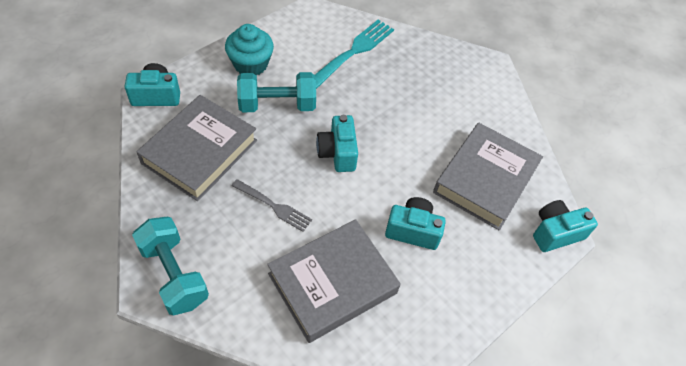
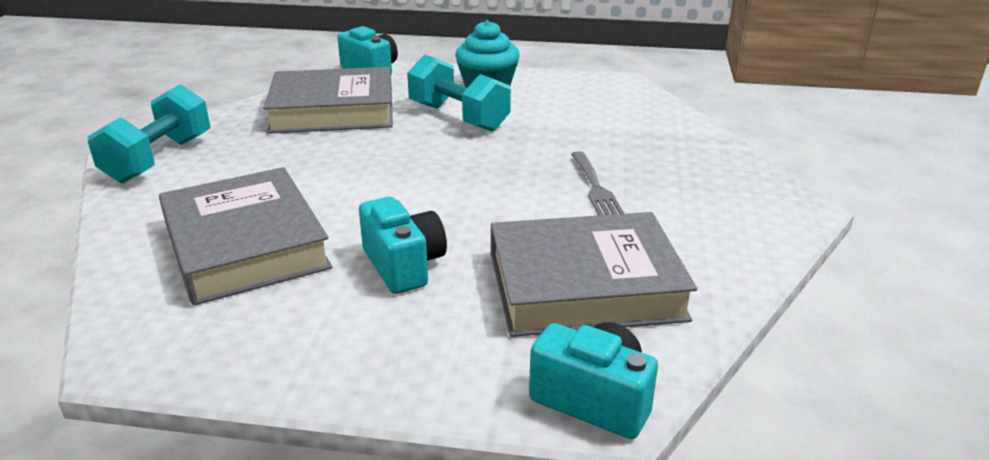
camera: 55 degrees right, 25 degrees down
(273, 206) = (314, 169): grey fork -> grey fork (595, 187)
(332, 283) = (245, 245): grey book -> grey book turned 45 degrees clockwise
(337, 153) = (448, 171): turquoise camera -> none
(353, 52) = (613, 121): turquoise fork -> none

